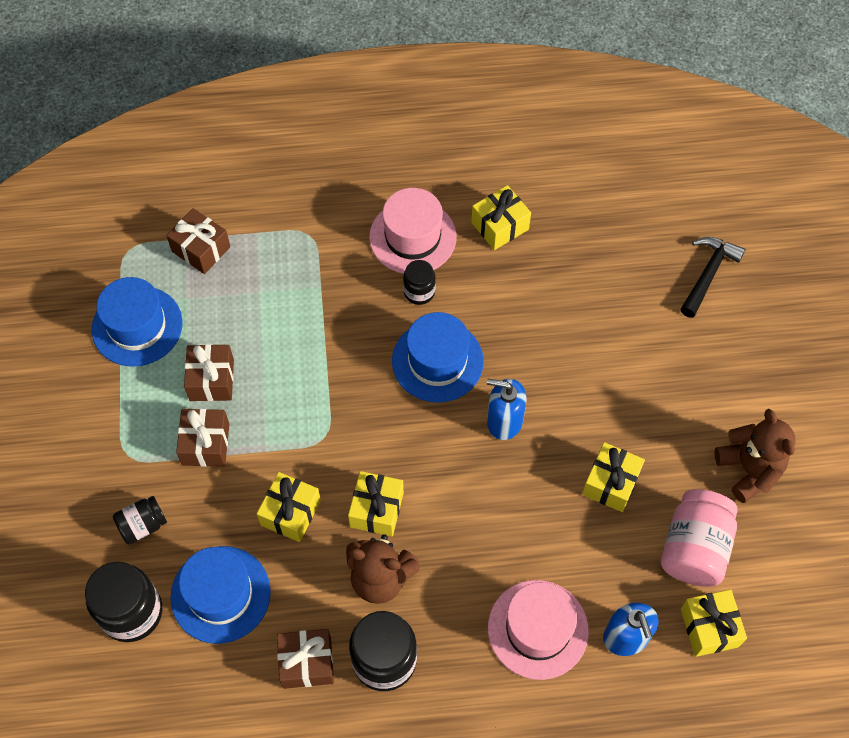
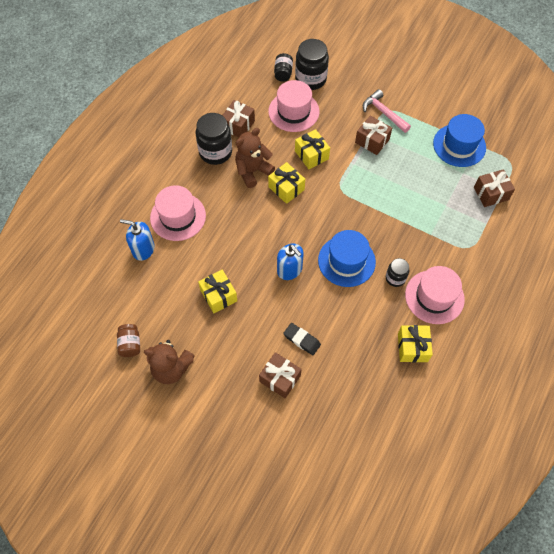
camera: 125 degrees right, 0 degrees up
(137, 459) = (383, 113): none -> pink hammer
(143, 525) = (348, 100): black jar -> black jar (283, 73)
(211, 380) = (406, 160): brown gift -> brown gift (280, 378)
(220, 594) = (293, 111): blue hat -> pink hat
(504, 421) = (289, 270): blue soap dispenser -> blue soap dispenser turned 90 degrees clockwise
(588, 346) = (302, 340): none -> black eraser
(694, 548) = (156, 309): pink jar -> none
(708, 274) = (300, 443): black hammer -> none
(709, 627) = (116, 287): yellow gift -> none
(764, 543) = (130, 344): none -> brown jar

